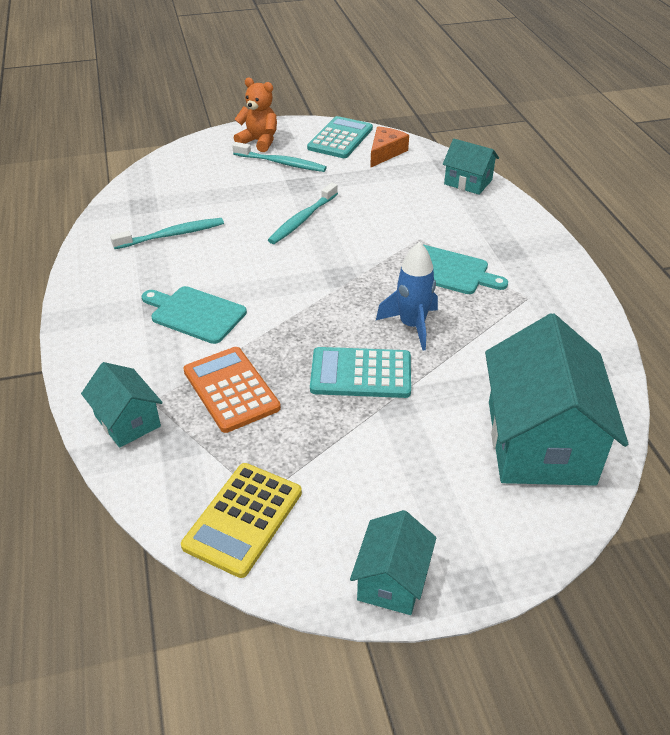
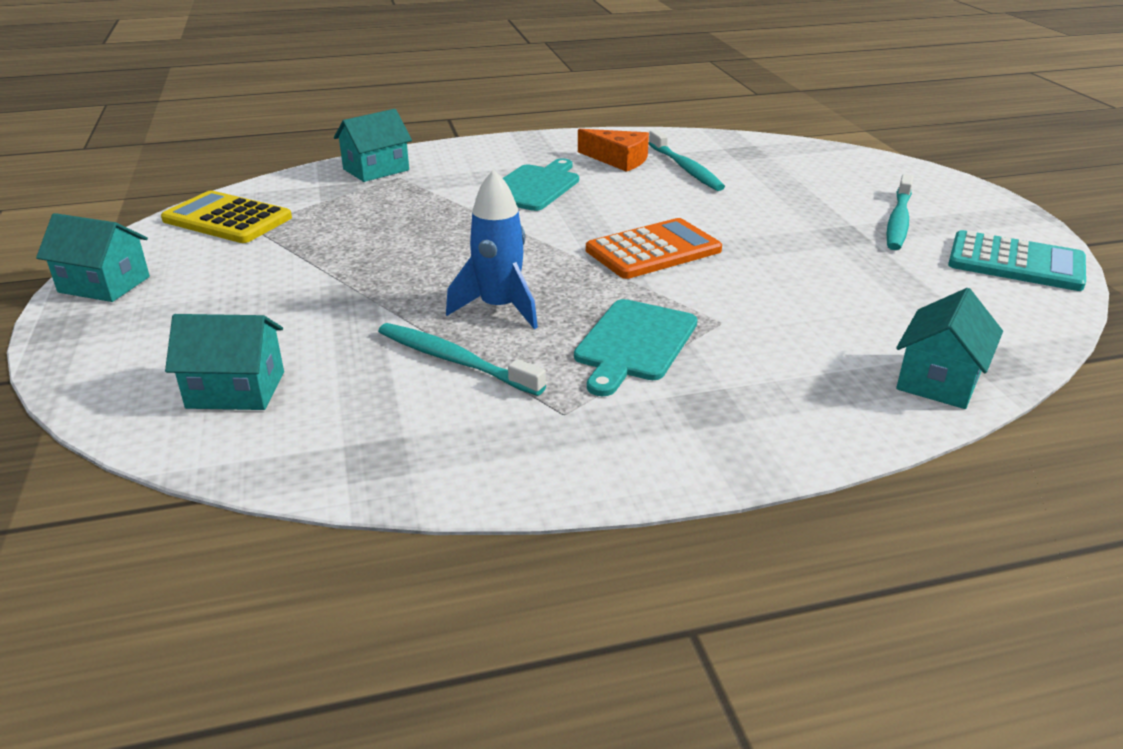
camera: 90 degrees right, 10 degrees down
(231, 389) = (405, 208): orange calculator -> orange calculator (653, 250)
(259, 142) = (953, 205): orange teddy bear -> none
(302, 219) = (746, 237): turquoise toothbrush -> turquoise toothbrush (455, 360)
(361, 373) = (410, 273): turquoise calculator -> none
(385, 152) = (996, 301): orange cheese -> orange cheese (618, 159)
(540, 442) = (236, 390): turquoise house -> turquoise house, size x0.51

